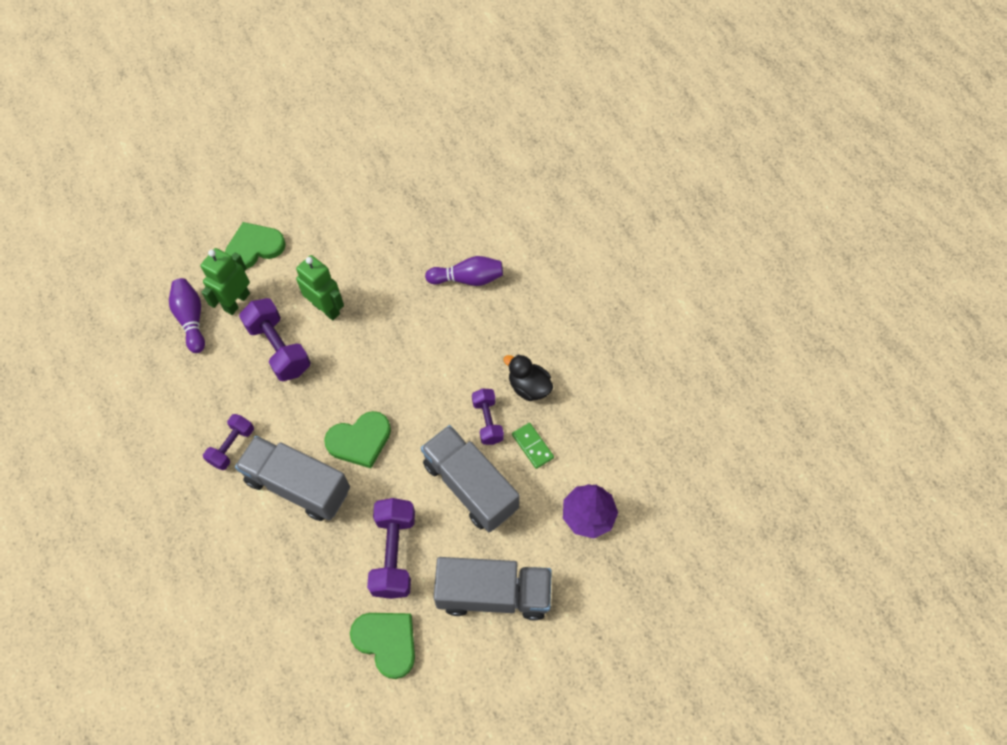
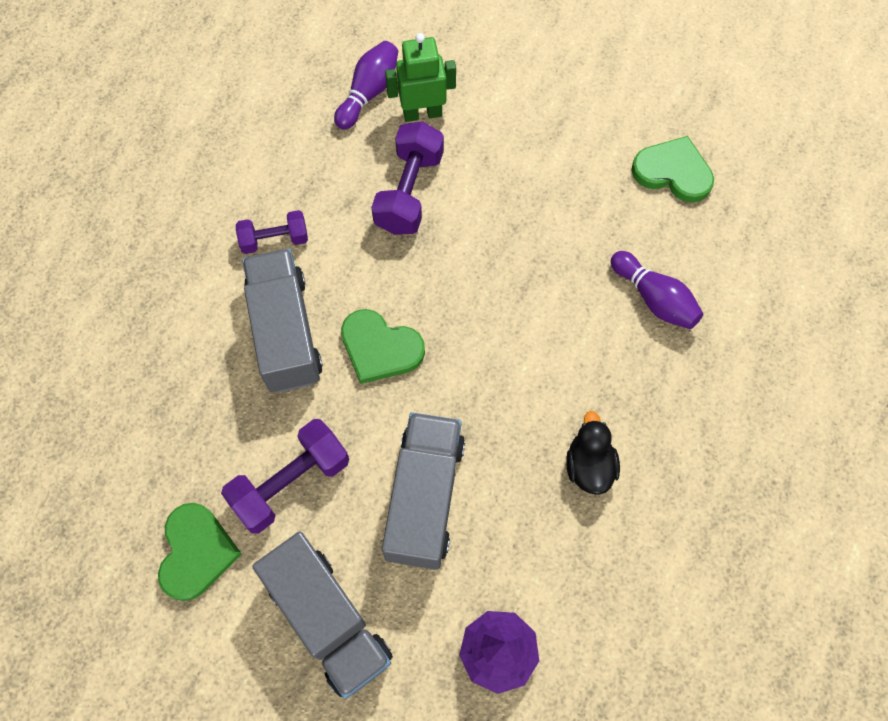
camera: 50 degrees right, 5 degrees up
(254, 247) = (493, 77): green heart -> green heart (673, 172)
(326, 308) = (490, 196): green robot -> none
(487, 421) = (511, 455): purple dumbbell -> none
(532, 446) = (524, 526): green domino -> none

